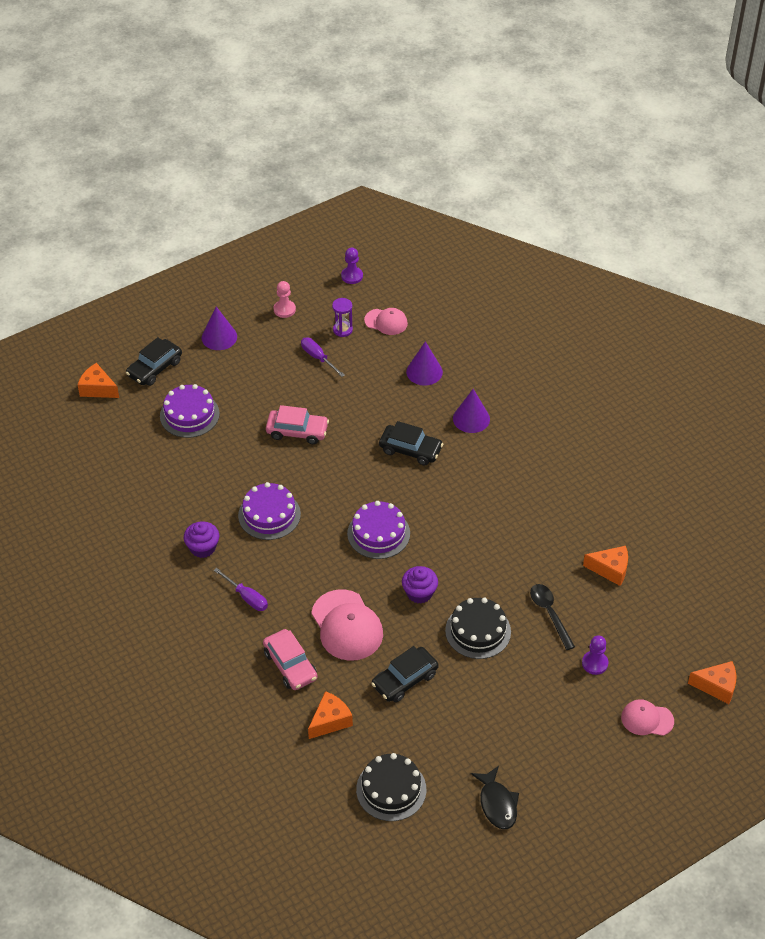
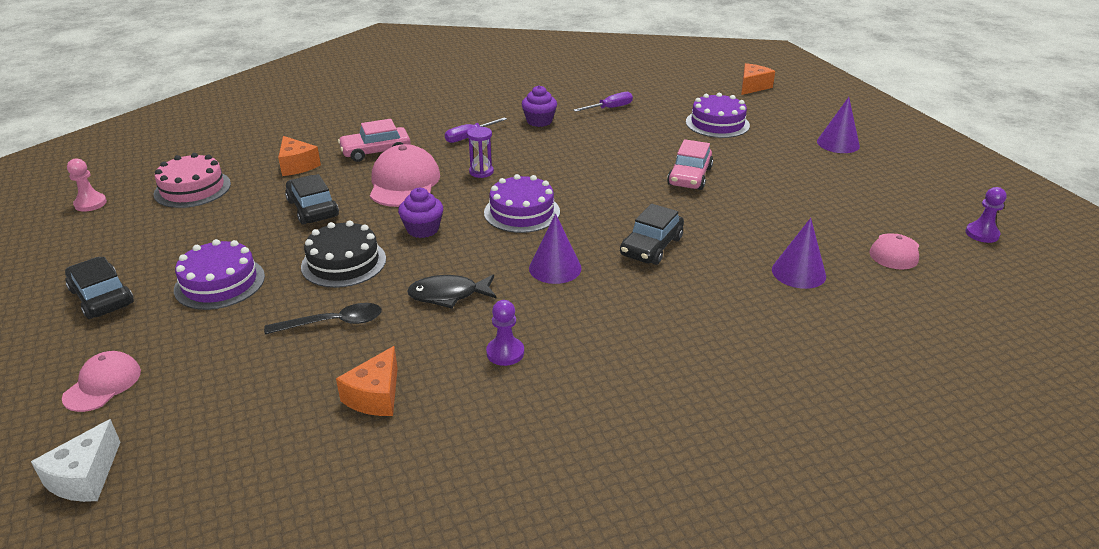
camera: 100 degrees right, 15 degrees down
(154, 368) = (784, 111): black car -> black car (102, 297)
(269, 515) = (570, 154): purple cake -> purple cake (220, 283)
(284, 309) = (896, 183): pink pawn -> pink pawn (90, 203)
(318, 358) = (814, 198): purple screwdriver -> purple screwdriver (610, 108)
(342, 330) = (869, 218): purple hourglass -> purple hourglass (481, 172)
(347, 625) = (404, 183): pink cap -> pink cap turned 105 degrees clockwise
(391, 789) = (192, 189): black cake -> pink cake
(471, 418) = (705, 302): purple cone -> purple cone (555, 268)
(497, 804) = (112, 247): black fish -> black fish (448, 295)
(595, 663) = (228, 350): purple pawn -> purple pawn (505, 353)
(717, 686) = (85, 477): orange cheese -> white cheese

